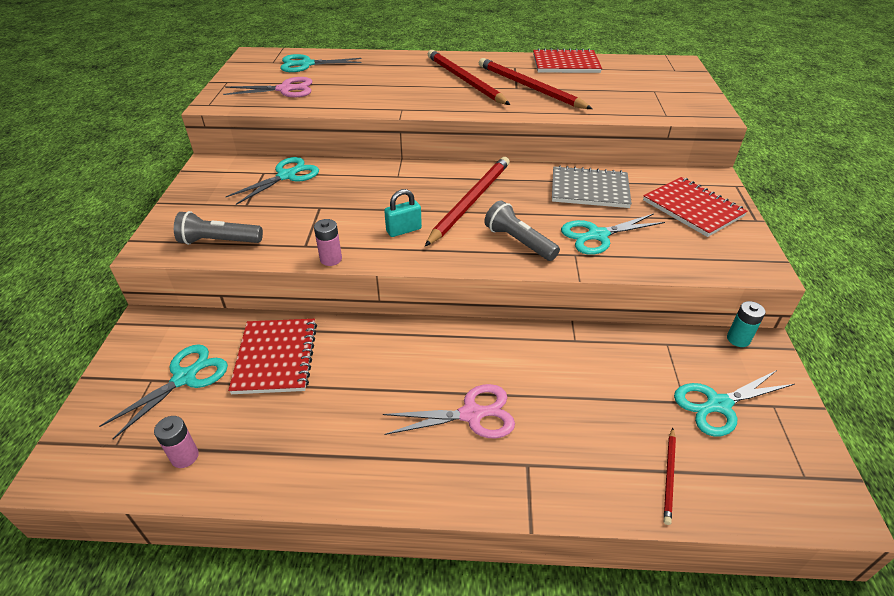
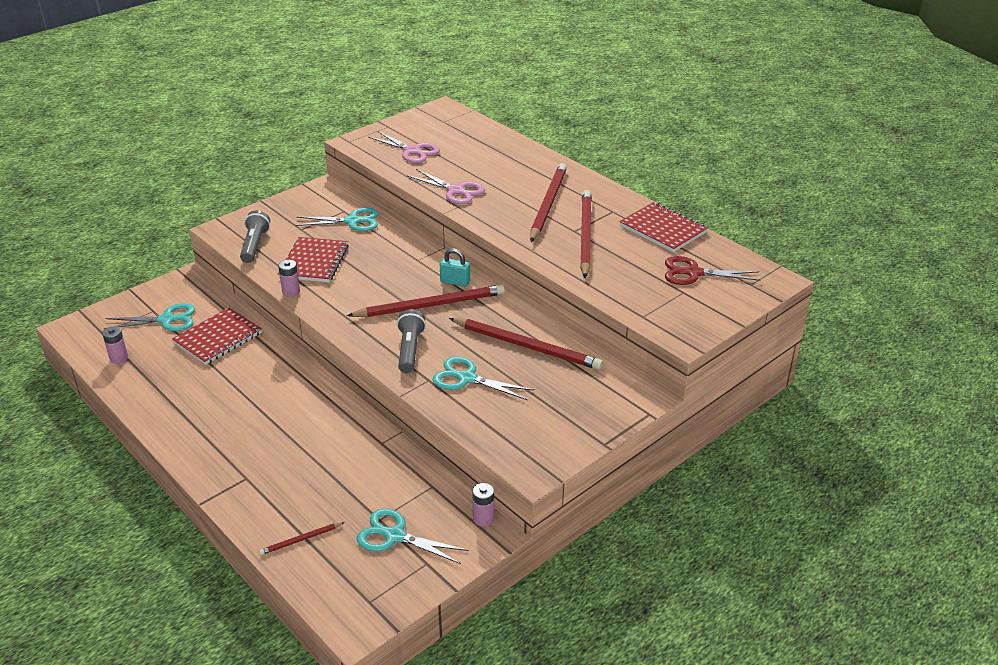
camera: 45 degrees right, 5 degrees down
(219, 241) = (255, 245): grey flashlight -> grey flashlight turned 45 degrees clockwise
(306, 64) = (462, 134): turquoise scissors -> none
(404, 230) = (358, 299): turquoise padlock -> turquoise padlock (455, 282)
(471, 414) = (260, 436): pink scissors -> pink scissors (456, 191)
(589, 189) = (527, 346): grey notebook -> red pencil
(635, 78) = (693, 273): none -> red scissors
(692, 208) = (574, 406): red notebook -> red notebook (314, 262)
(738, 339) = (483, 519): turquoise battery -> pink battery

